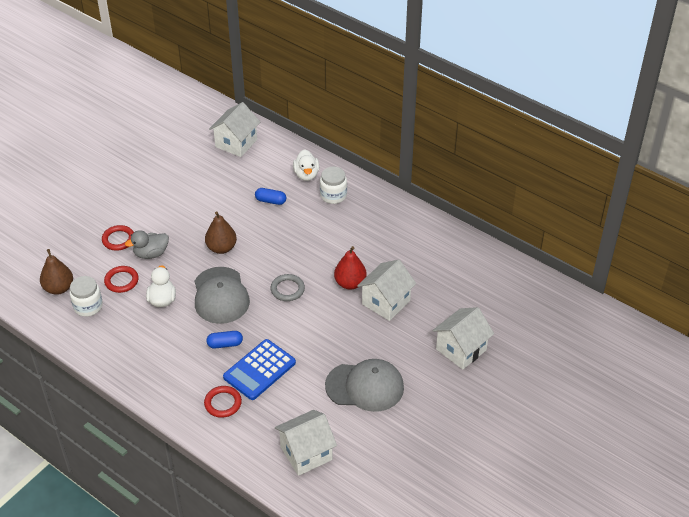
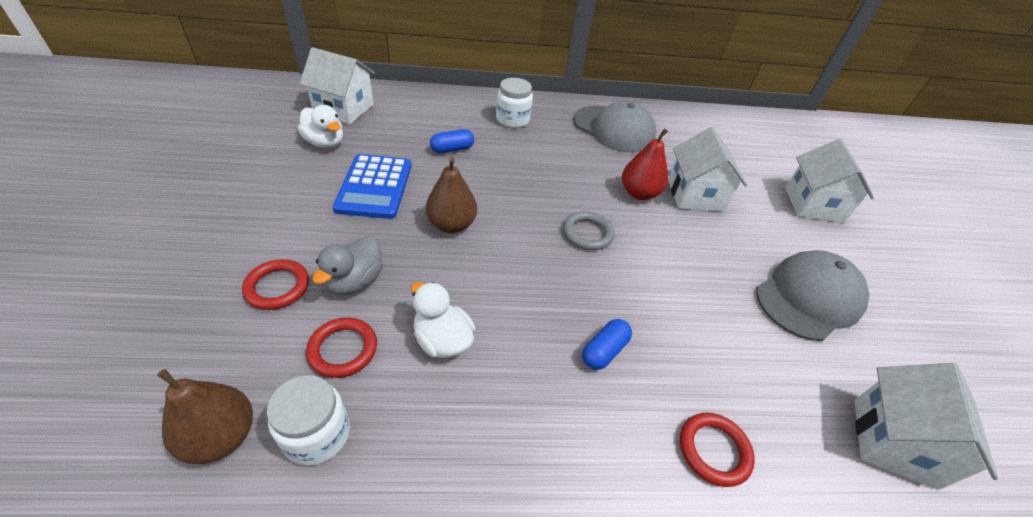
camera: 45 degrees left, 0 degrees up
(220, 295) = (519, 285): grey cap -> grey cap (614, 129)
(236, 143) = (344, 109): white house -> white house turned 60 degrees counterclockwise
(259, 370) = (689, 358): blue calculator -> blue calculator (374, 187)
(306, 175) = (461, 111): white duck -> white duck (325, 142)

